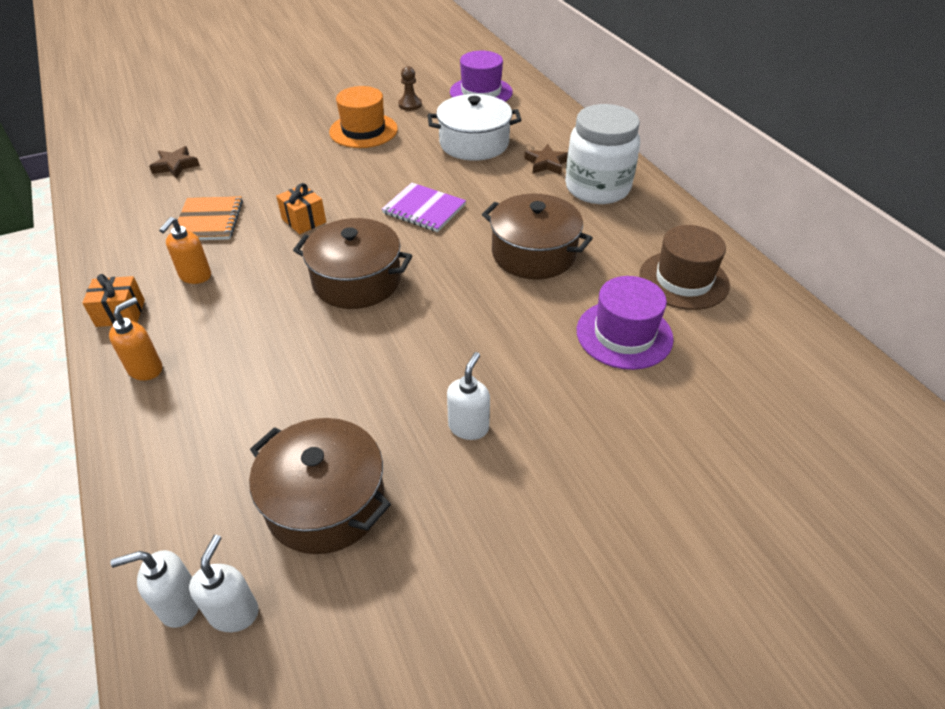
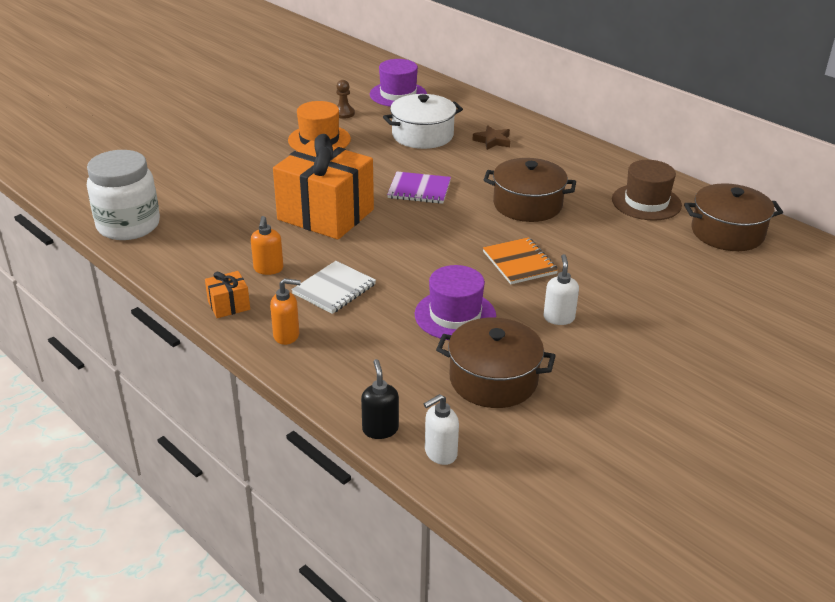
camera: 20 degrees left, 10 degrees down
(140, 539) = (380, 429): none -> black soap dispenser
(146, 369) = (287, 335): orange soap dispenser -> orange soap dispenser turned 75 degrees clockwise
(175, 166) = (171, 193): brown star -> none
(209, 221) = (243, 229): orange notebook -> orange notebook (519, 263)
(234, 612) = (480, 448): white soap dispenser -> none
(241, 318) = (334, 289): none -> white notebook
(304, 220) = (325, 214): orange gift -> orange gift, size x2.41
(357, 280) = (405, 247): brown pot -> brown pot (727, 232)
(597, 188) = (544, 152): white jar -> white jar (128, 226)
(624, 334) = (627, 243): purple hat -> purple hat (455, 315)

